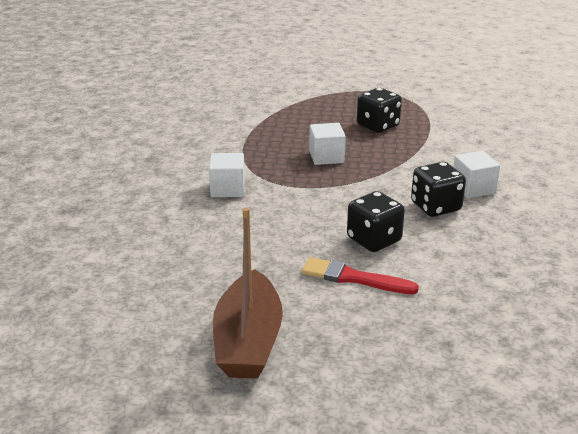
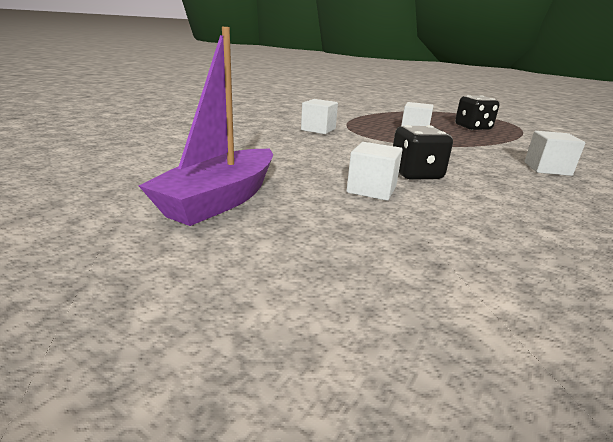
camera: 25 degrees right, 5 degrees down
(248, 341) = (220, 200): brown boat -> purple boat
(353, 278) = (371, 190): red brush -> white cube
(435, 207) = (497, 170): black dice -> none

